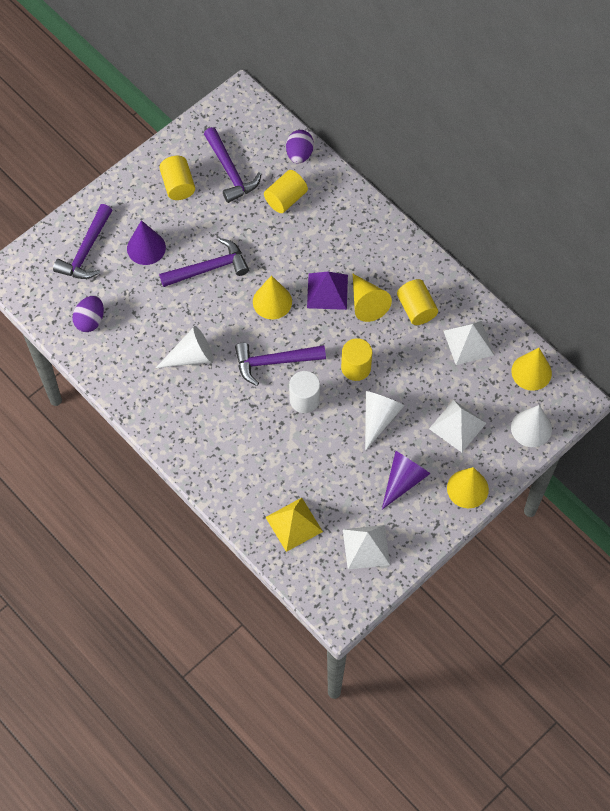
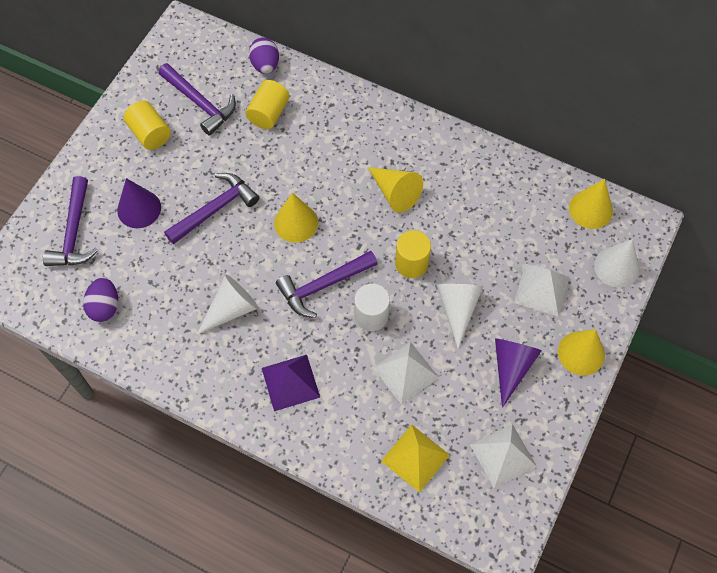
camera: 20 degrees left, 0 degrees up
(327, 291) = (349, 193): purple pyramid -> purple pyramid (290, 382)
(416, 309) = (448, 182): yellow cylinder -> none
(468, 343) = (515, 200): white pyramid -> white pyramid (406, 372)

